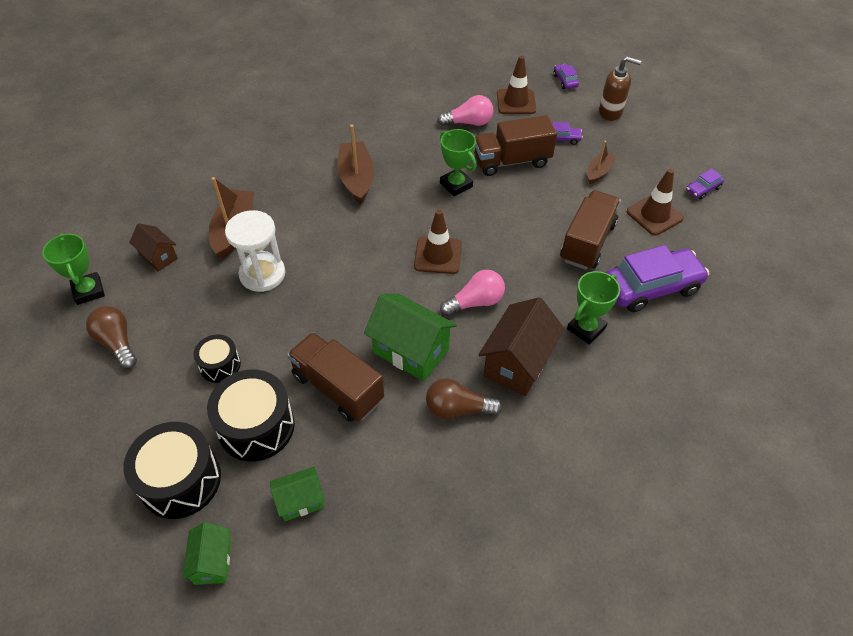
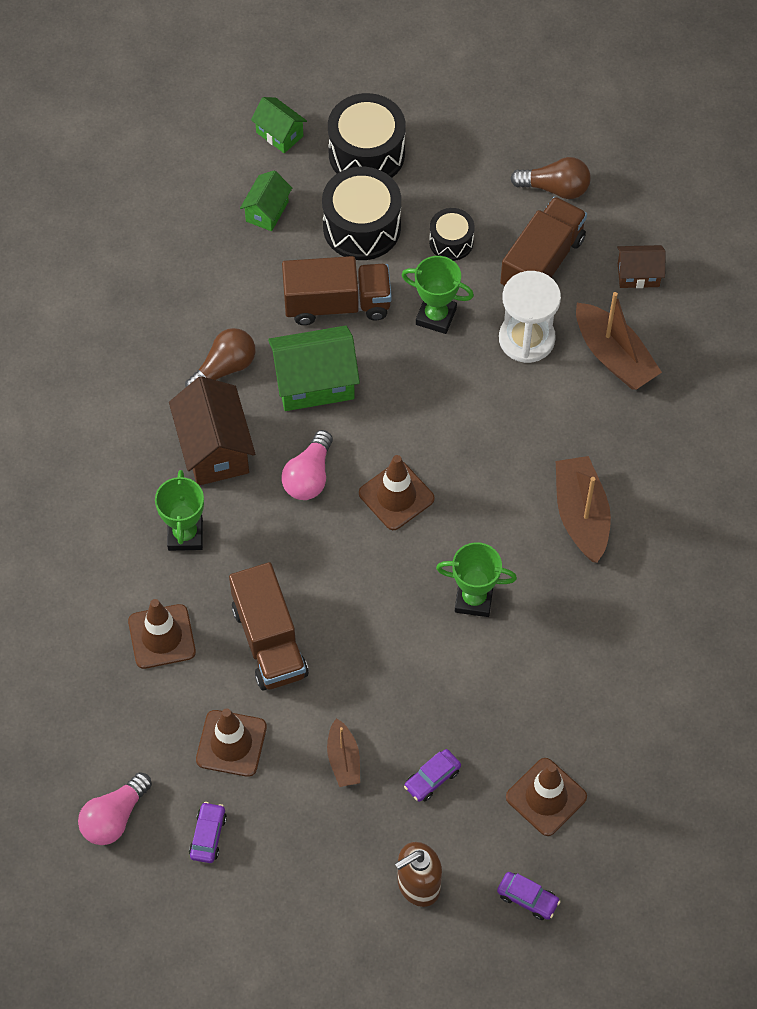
camera: 135 degrees right, 10 degrees up
(88, 291) = (645, 200): green trophy -> green trophy (436, 316)
(356, 179) = (581, 515): brown boat -> brown boat turned 135 degrees counterclockwise
(468, 123) = (561, 707): pink light bulb -> pink light bulb (114, 817)
(511, 161) = (452, 688): brown truck -> brown truck (542, 262)
(651, 287) = (162, 636): purple car -> brown traffic cone

